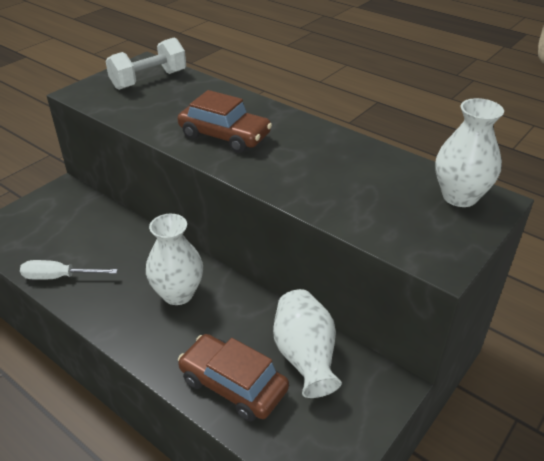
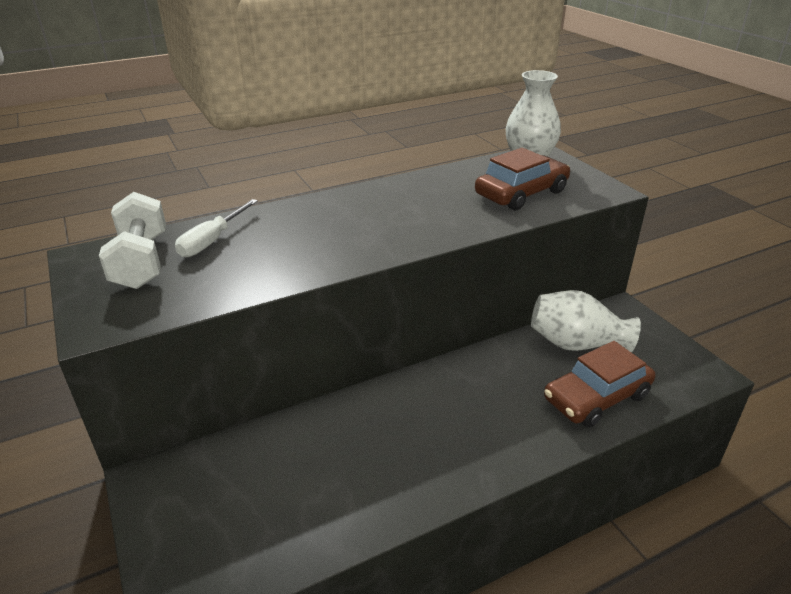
camera: 65 degrees left, 5 degrees down
(59, 277) = (355, 515): white screwdriver -> white screwdriver (212, 241)
(178, 294) = (450, 406): white vase -> none
(225, 135) = (340, 237): brown car -> brown car (521, 193)

